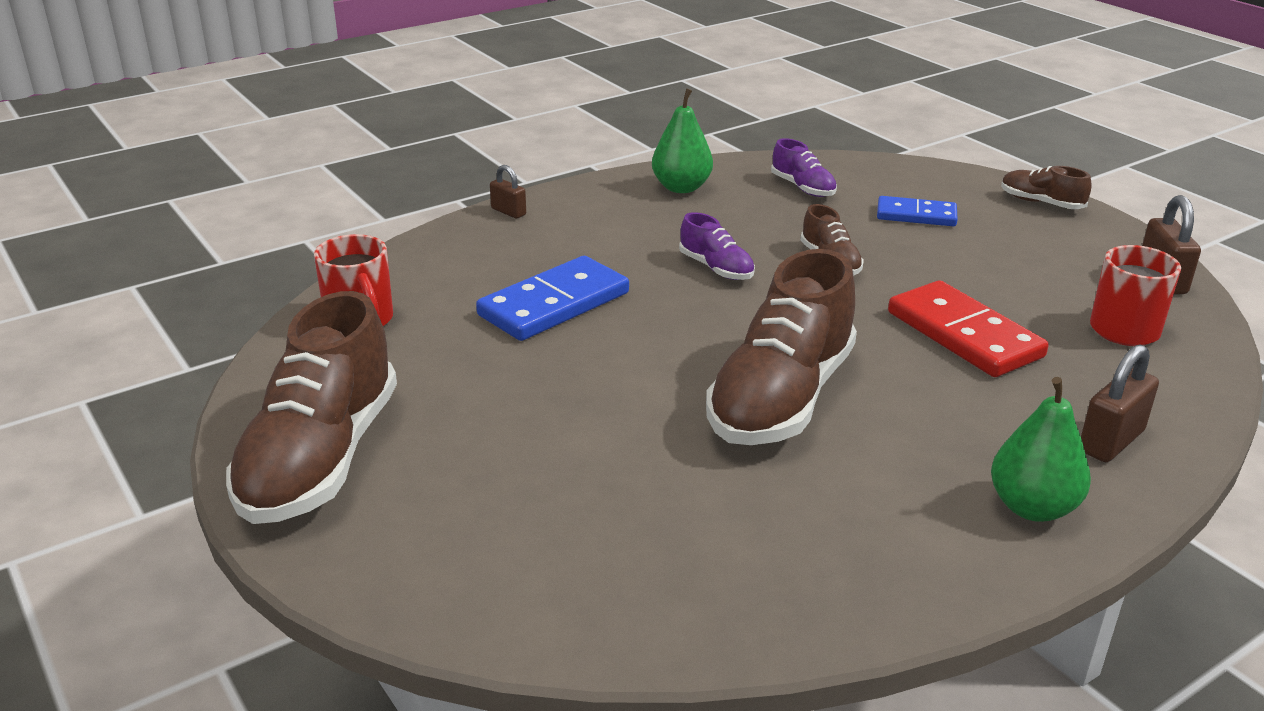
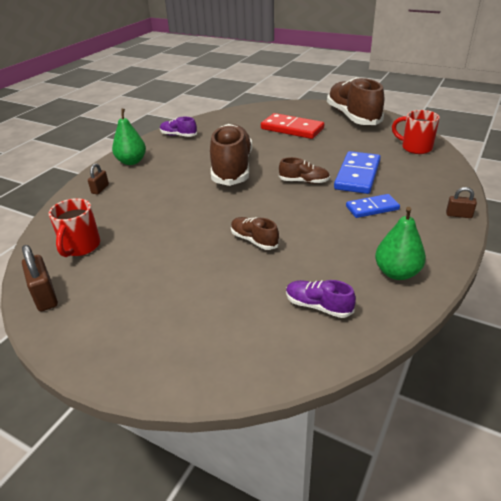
camera: 155 degrees right, 5 degrees up
(716, 268) = (309, 216): purple shoe -> purple shoe (178, 135)
(916, 215) = (220, 304): blue domino -> blue domino (372, 208)
(963, 335) = (166, 217): red domino -> red domino (292, 129)
(1041, 203) = (124, 362): brown shoe -> brown shoe (304, 181)
(1111, 441) = (100, 189): brown padlock -> brown padlock, size x0.62

